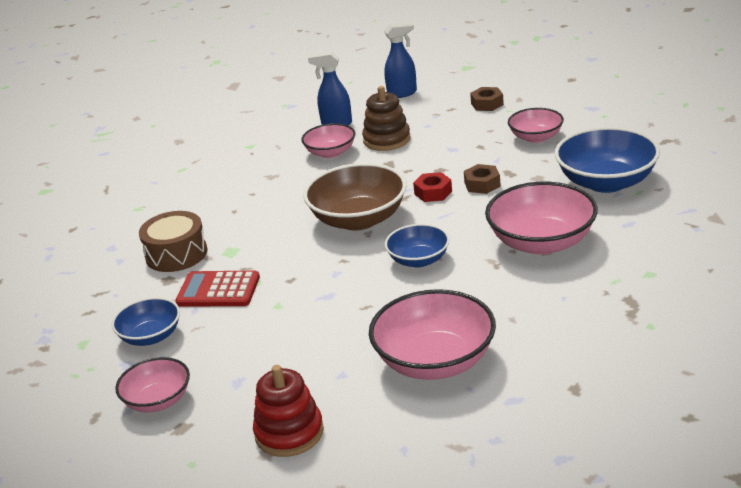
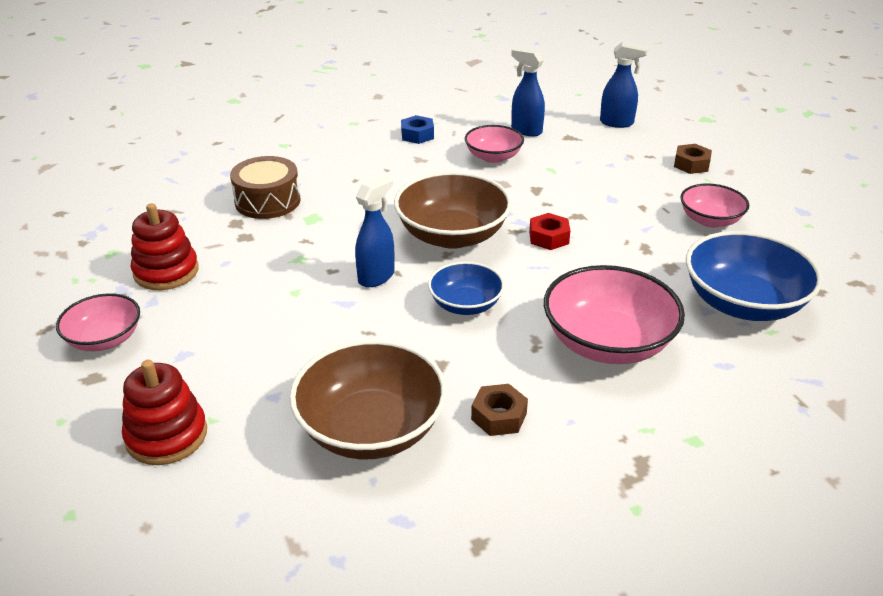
camera: 25 degrees right, 5 degrees up
(151, 336) = (166, 272): blue bowl -> red stacking toy
(218, 290) = (263, 252): red calculator -> none
(249, 159) = (417, 135): none -> blue nut
(331, 269) = (376, 276): none -> blue spray bottle
(387, 140) = (557, 164): brown stacking toy -> none
(435, 361) = (371, 429): pink bowl -> brown bowl
(482, 184) = (606, 249): brown nut -> brown nut (499, 416)

